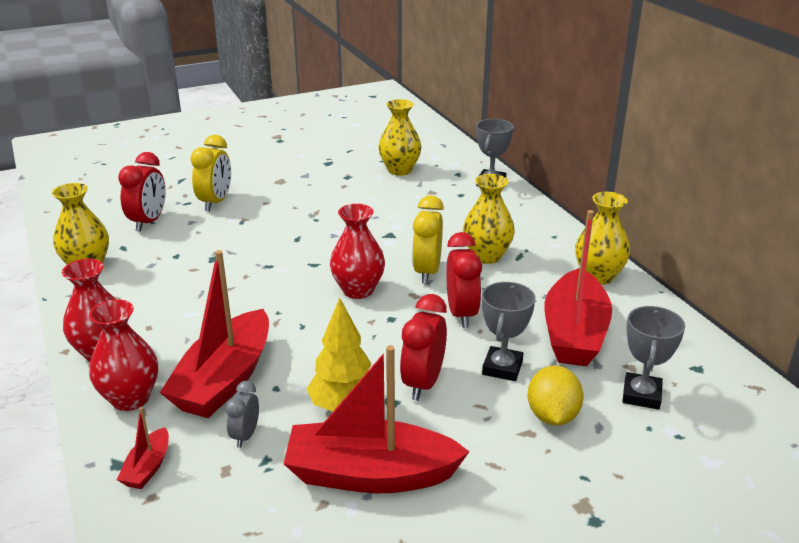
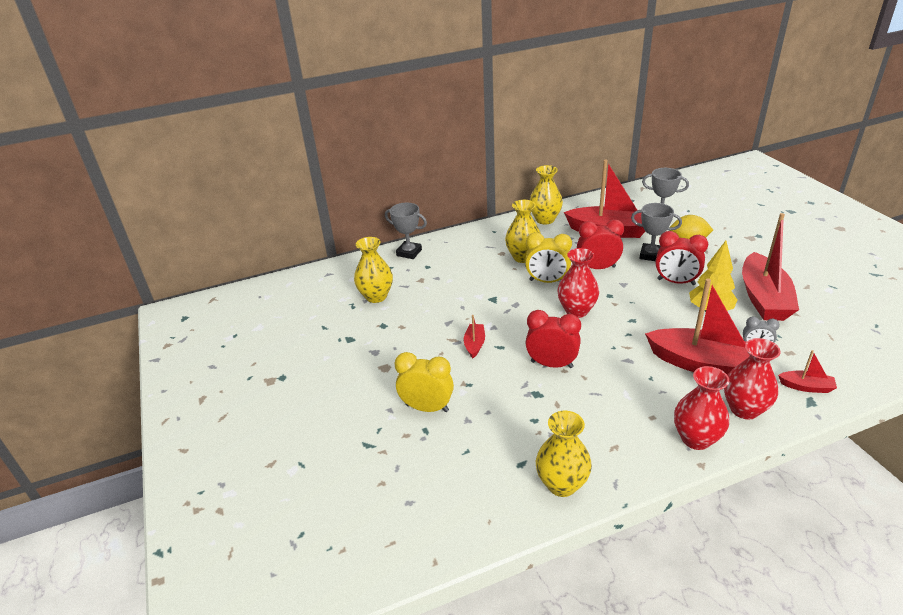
camera: 85 degrees left, 5 degrees up
(148, 222) = (467, 453): red clock -> red clock (551, 364)
(304, 224) = (474, 344): none -> red boat

